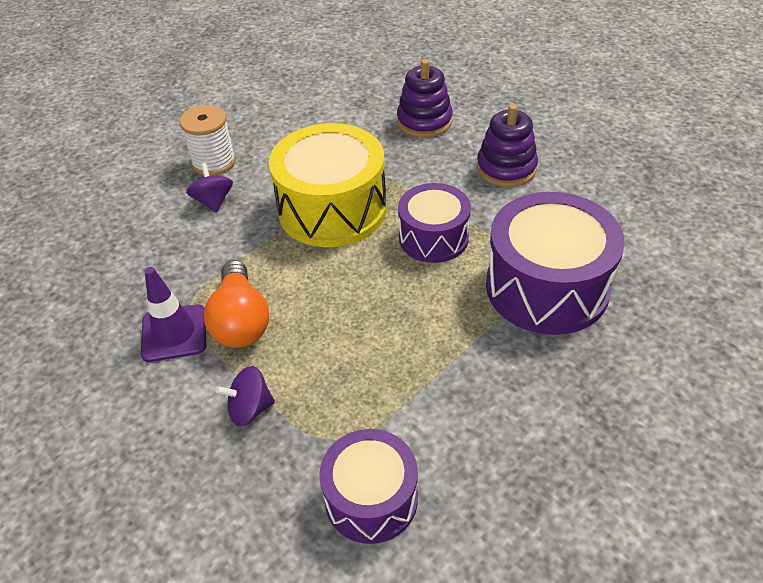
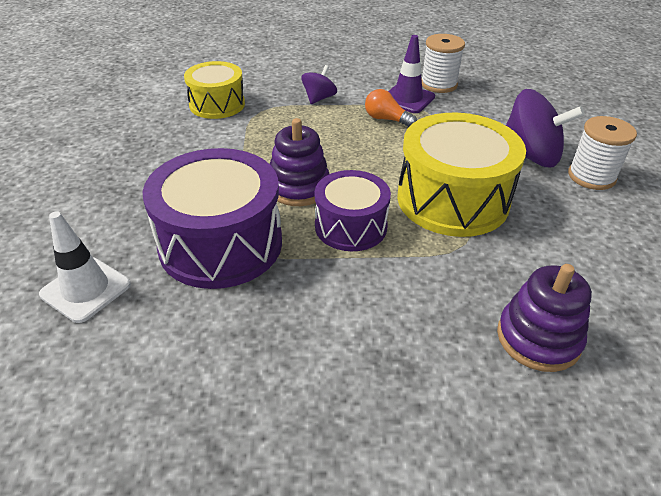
camera: 130 degrees right, 5 degrees down
(108, 330) = (439, 84): none -> white spool
(213, 201) = (530, 156): purple spinning top -> purple spinning top, size x1.83
(241, 320) = (386, 119): orange light bulb -> orange light bulb, size x0.63
(371, 498) = (217, 104): purple drum -> yellow drum
(506, 168) = (380, 337): purple stacking toy -> purple stacking toy (298, 187)
(683, 314) = (86, 289): none -> white traffic cone

